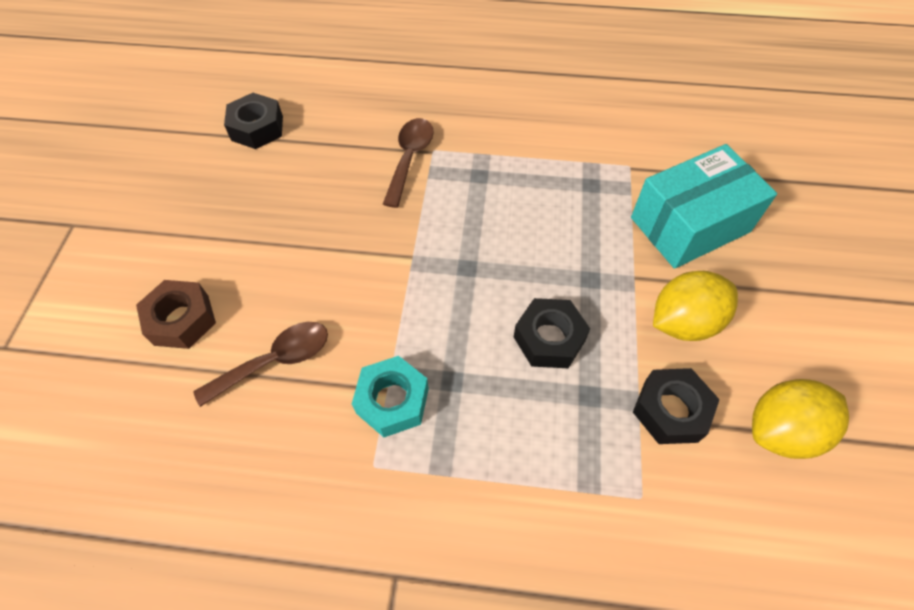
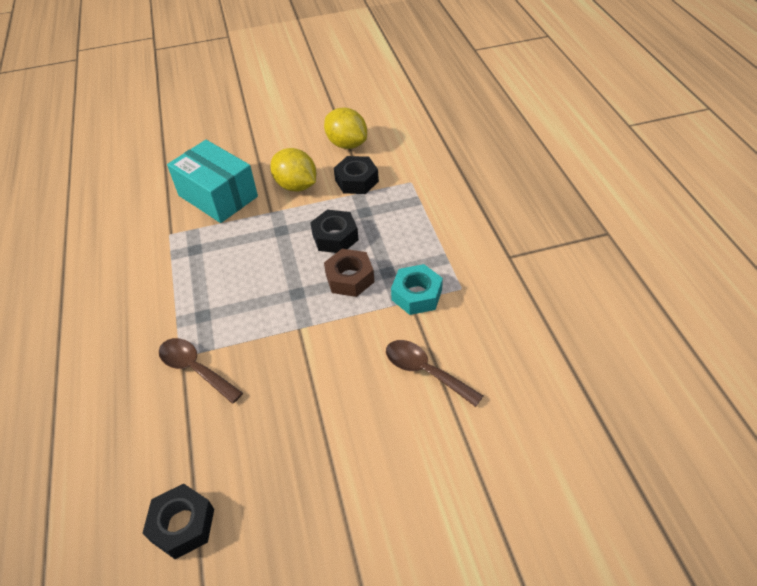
camera: 110 degrees left, 10 degrees down
(182, 320) = (426, 455): brown nut -> brown nut (349, 278)
(410, 159) = (195, 369): brown spoon -> brown spoon turned 45 degrees clockwise

